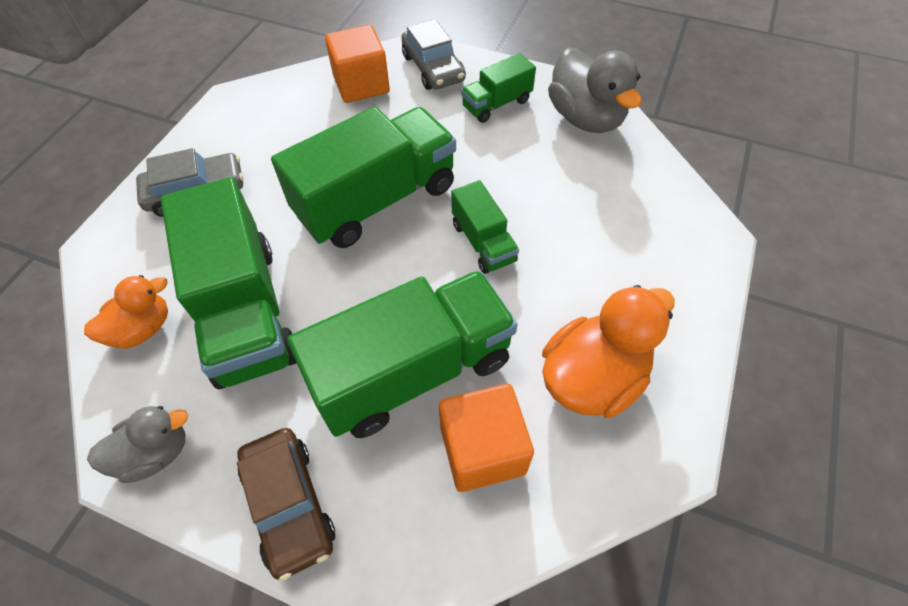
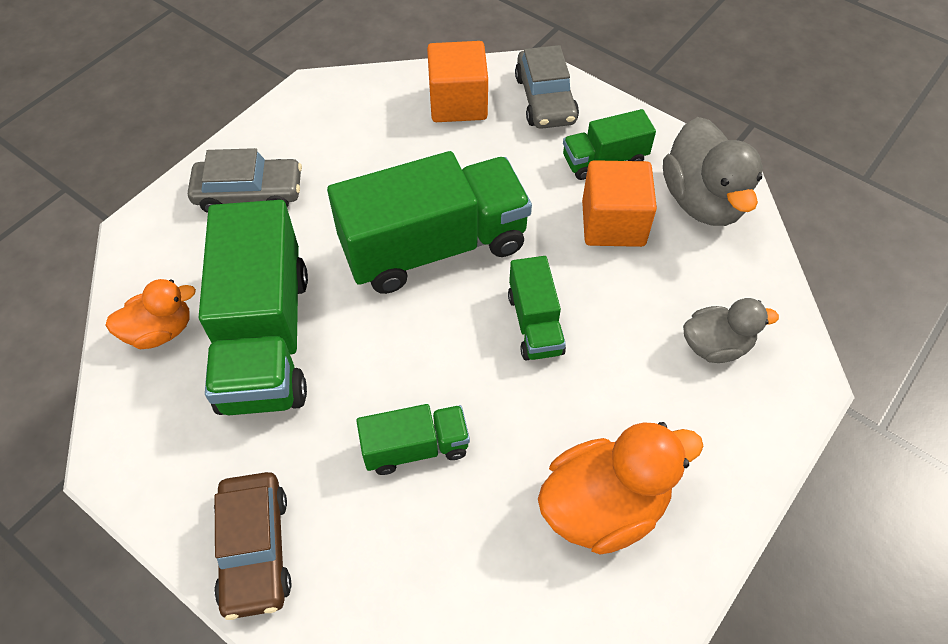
camera: 15 degrees right, 0 degrees up
(155, 453) = (143, 462): grey duck -> grey duck (716, 346)
(413, 371) = (415, 448): green truck -> green truck, size x0.50
(482, 450) = (461, 550): orange cube -> orange cube (613, 223)

